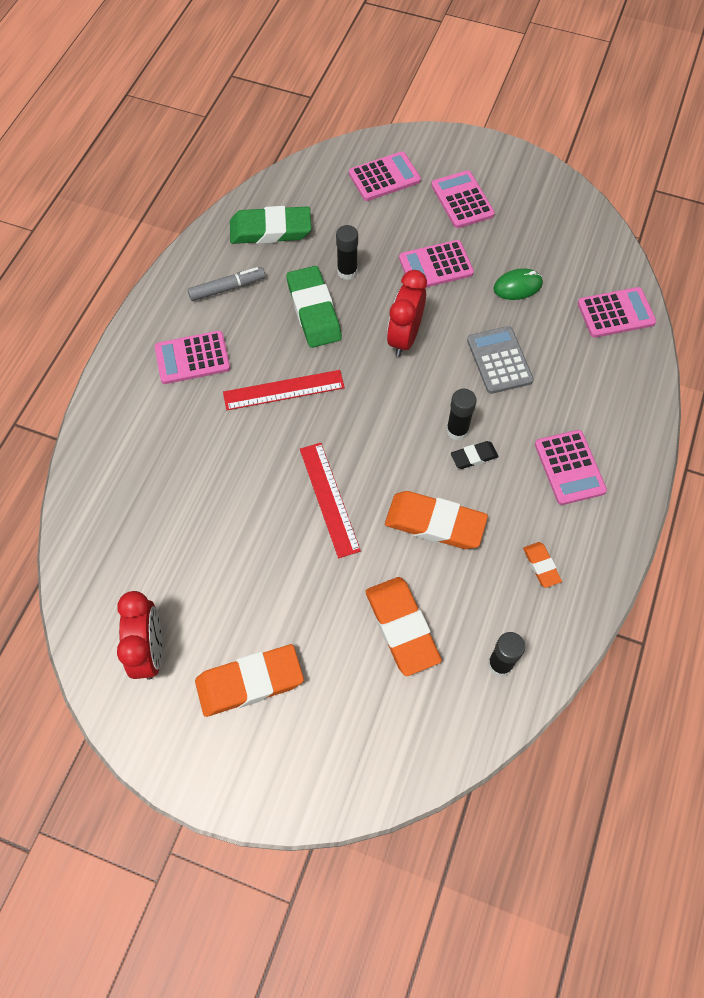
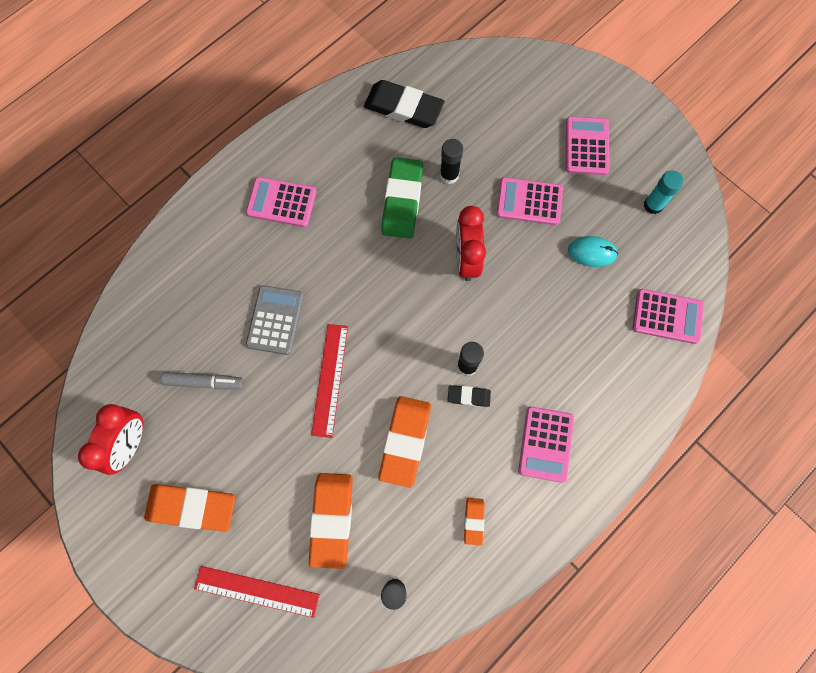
camera: 25 degrees right, 10 degrees up
(227, 288) = (340, 149): grey marker -> grey marker (204, 382)
(270, 230) = (403, 108): green eraser -> black eraser
(283, 390) = (341, 264): red ruler -> red ruler (257, 591)
(384, 177) = (528, 95): pink calculator -> none
(404, 338) = (466, 259): red clock -> red clock turned 45 degrees counterclockwise
(435, 523) = (405, 441): orange eraser -> orange eraser turned 60 degrees clockwise
(499, 360) = (537, 316): grey calculator -> grey calculator (275, 320)
(517, 286) = (592, 252): green mouse -> turquoise mouse
(550, 226) = (653, 205): none -> turquoise glue stick

